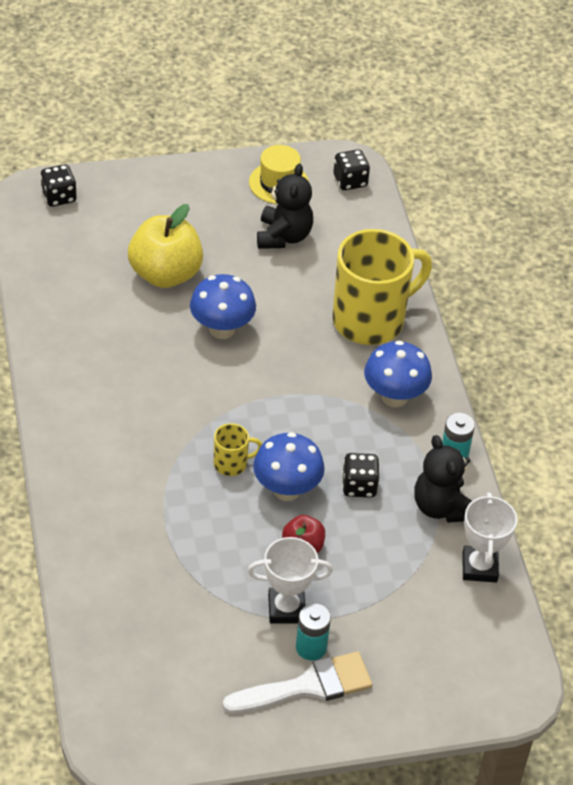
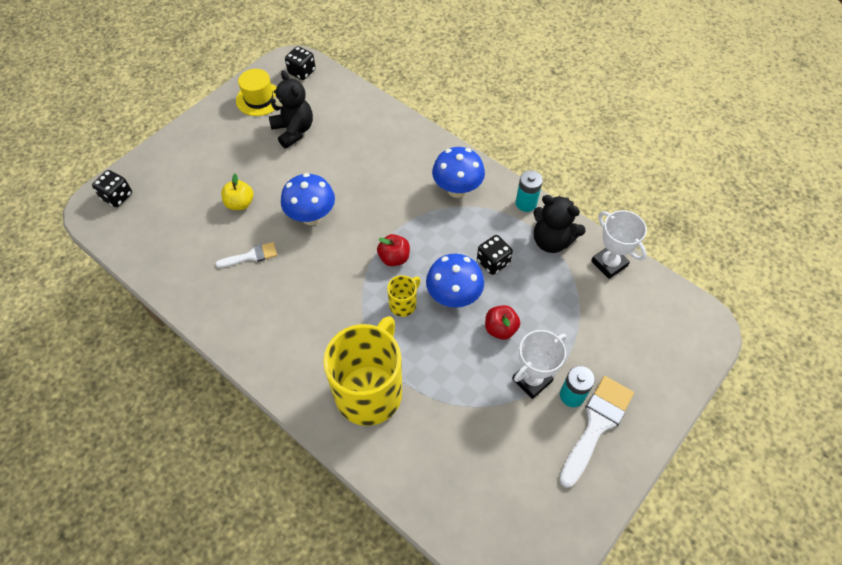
camera: 35 degrees left, 10 degrees up
(131, 328) = (251, 256): none -> white brush
(165, 274) = (240, 203): yellow apple -> yellow apple, size x0.52
(264, 418) = (394, 258): none -> red apple
(371, 320) = (396, 150): yellow mug -> yellow mug (370, 391)

